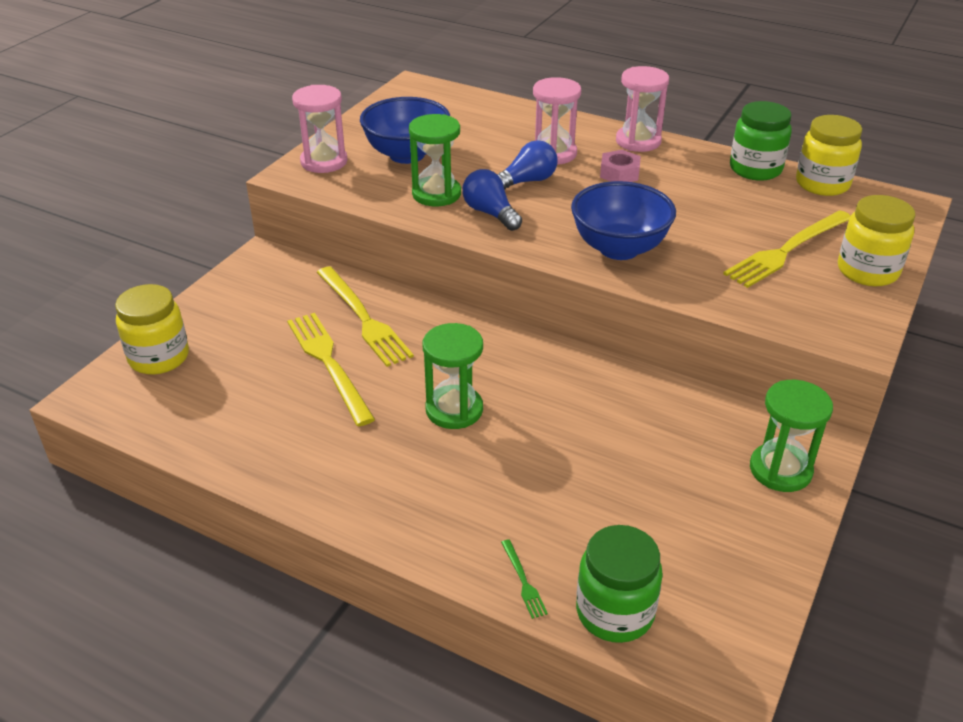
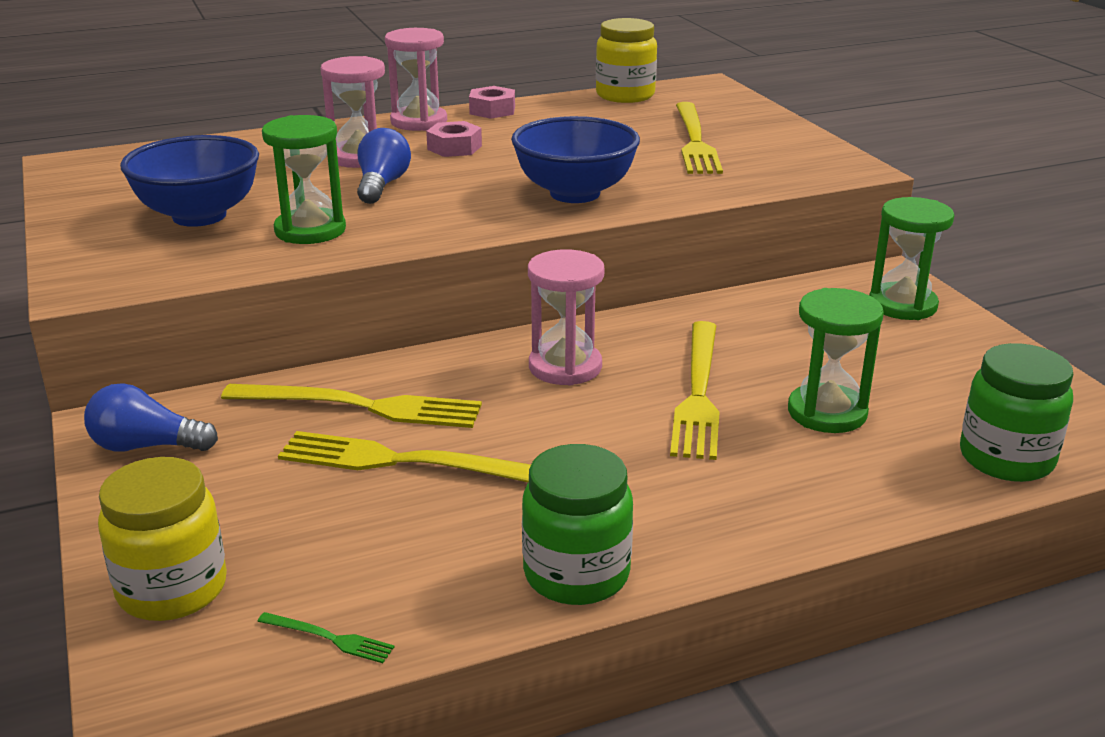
camera: 50 degrees left, 10 degrees down
(324, 162) = (104, 260): pink hourglass -> pink hourglass (565, 367)
(454, 410) = (607, 418): green hourglass -> green hourglass (827, 412)
(490, 213) = (402, 220): blue light bulb -> blue light bulb (147, 446)
(523, 581) = (917, 489): green fork -> green fork (329, 638)
(527, 431) = (698, 393): none -> yellow fork
(702, 153) = (492, 110): none -> pink nut
(755, 169) = (557, 104): green jar -> green jar (576, 574)
(867, 271) = (770, 130): yellow jar -> none

